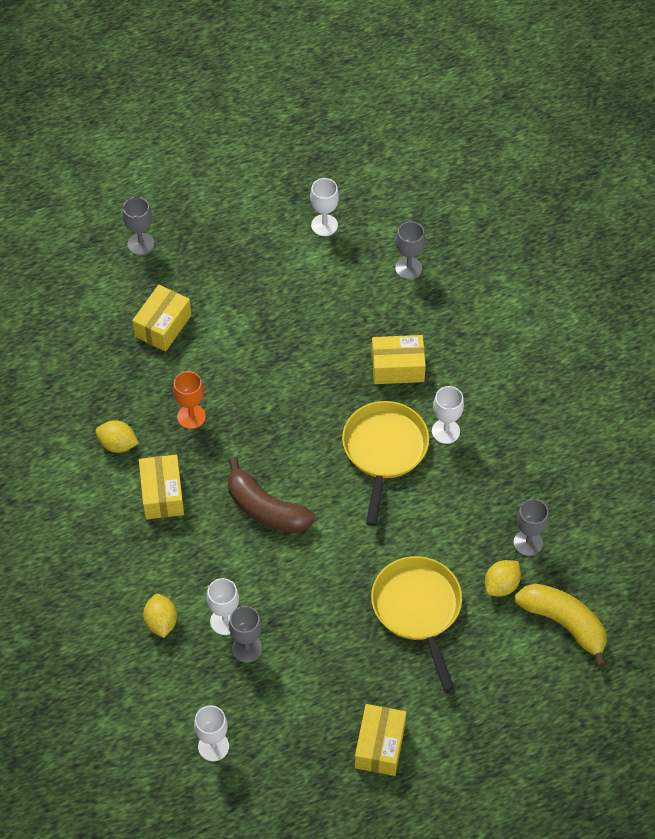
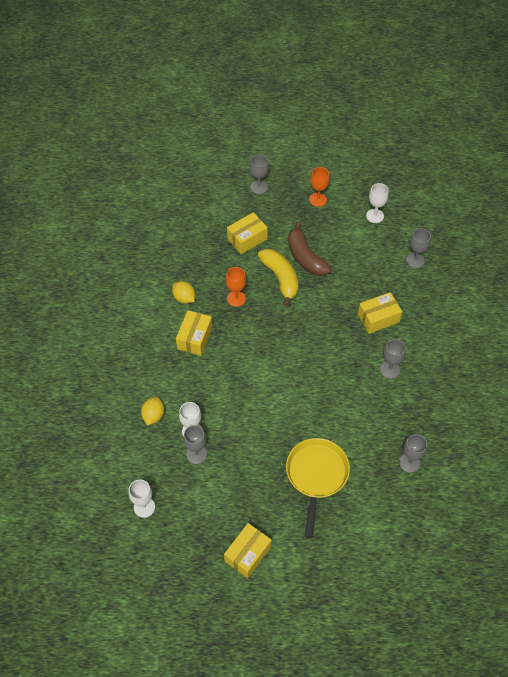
camera: 25 degrees right, 0 degrees up
(234, 231) = (318, 199): none -> orange goblet
(265, 509) = (252, 372): brown banana -> brown banana (305, 257)
(384, 451) = (344, 366): yellow pan -> none
(397, 367) = (378, 318): yellow box -> yellow box turned 45 degrees counterclockwise
(445, 431) = (390, 369): white goblet -> grey goblet
(501, 585) = (378, 483): yellow lemon -> none
(564, 623) = (408, 526): yellow banana -> yellow banana (280, 278)

